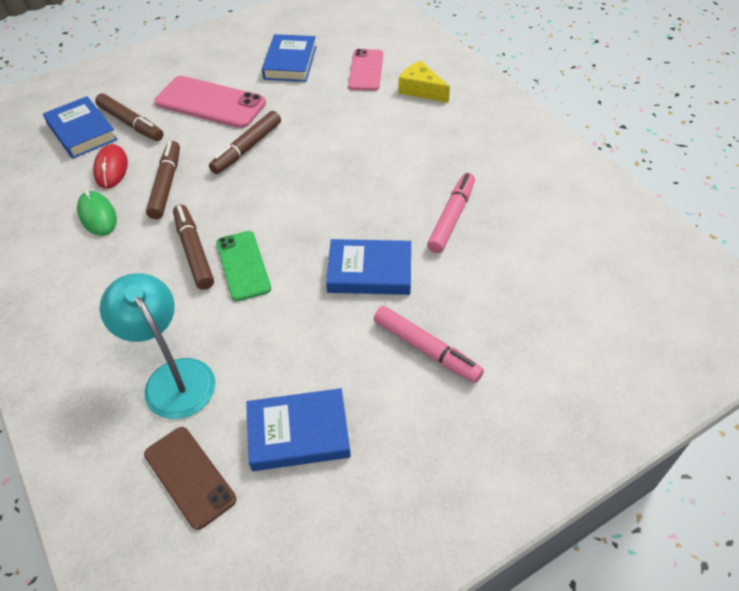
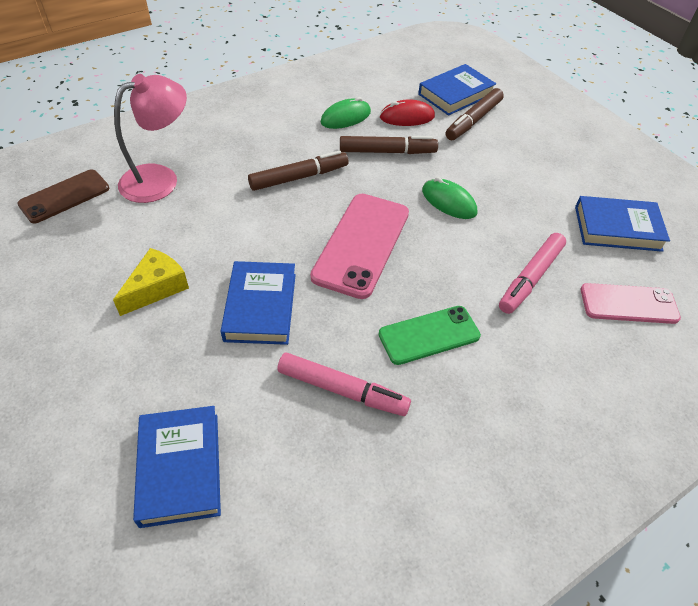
camera: 85 degrees right, 0 degrees up
(173, 377) = (160, 179): turquoise lamp -> pink lamp
(210, 103) = (519, 169): pink phone -> pink phone (361, 244)
(243, 265) = (278, 210): green phone -> green phone (429, 335)
(247, 148) = (449, 201): brown marker -> green mouse
(298, 433) = (80, 257): blue book -> blue book (180, 468)
(421, 90) = (603, 367): yellow cheese -> yellow cheese (156, 288)
(426, 349) = (146, 354): pink marker -> pink marker (530, 278)

